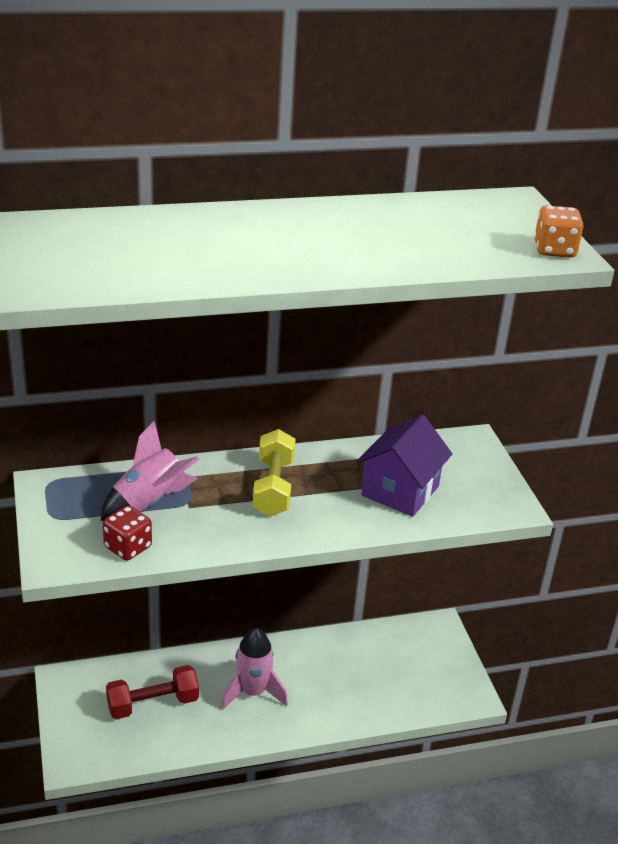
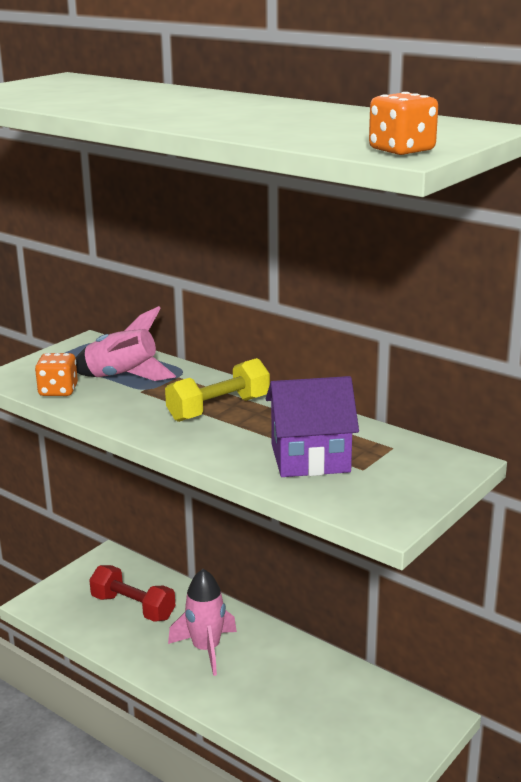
camera: 55 degrees right, 10 degrees down
(128, 547) = (58, 391): red dice -> orange dice

